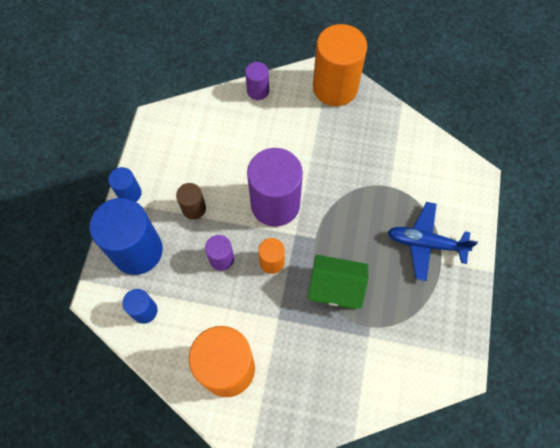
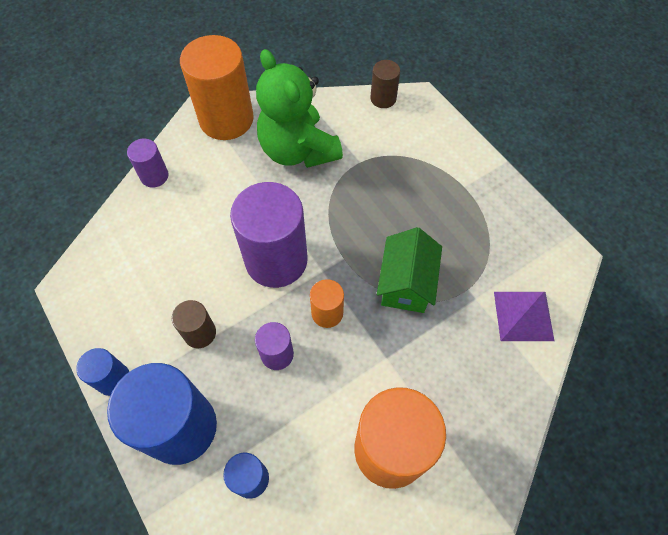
camera: 45 degrees left, 5 degrees down
(335, 288) = (406, 283): green house -> green house turned 45 degrees counterclockwise
(358, 145) = (298, 150): none -> green teddy bear
(386, 375) = (523, 316): none -> purple pyramid
(425, 243) = (437, 182): blue plane -> none
(452, 156) = (383, 98): none -> brown cylinder

